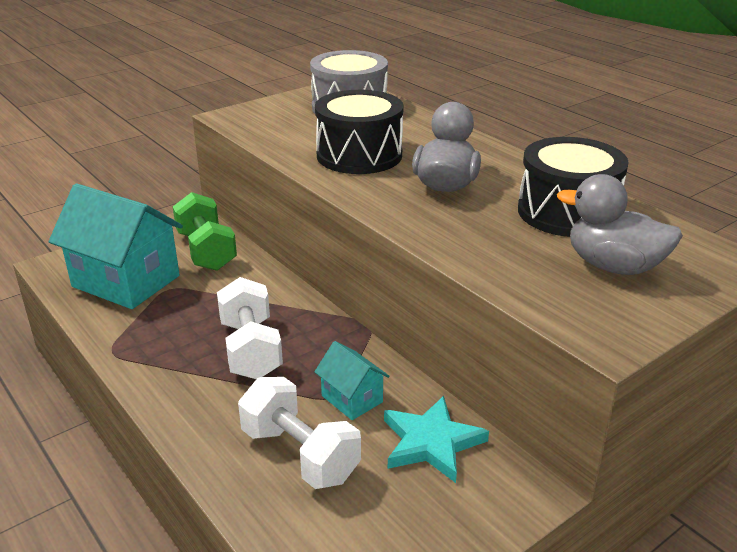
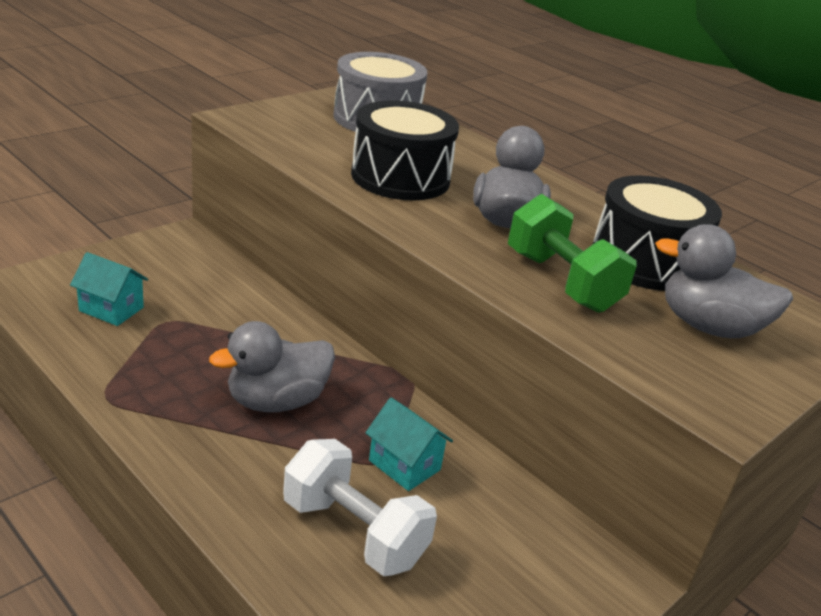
camera: 10 degrees left, 0 degrees up
(126, 281) = (111, 309): turquoise house -> turquoise house, size x0.48
(206, 251) = (205, 277): green dumbbell -> green dumbbell (561, 282)
(250, 350) = (276, 401): white dumbbell -> grey duck
(431, 442) = (502, 520): turquoise star -> none

